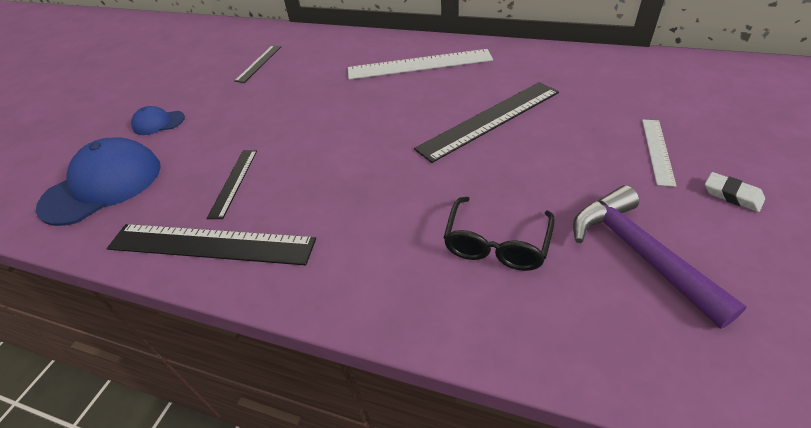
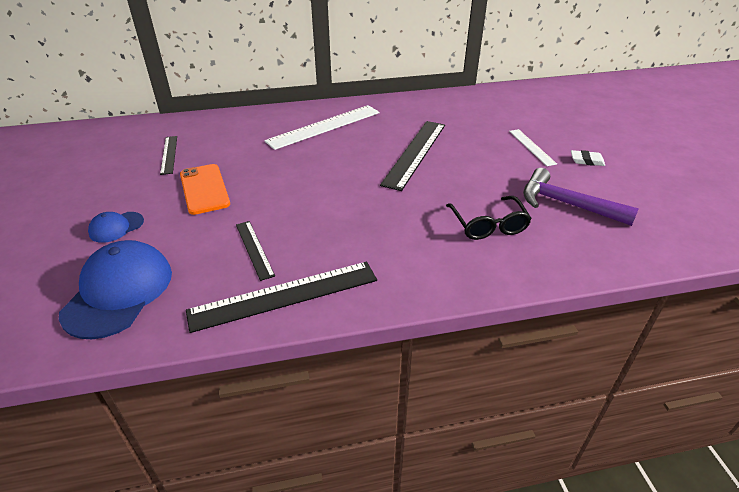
camera: 35 degrees left, 5 degrees down
(253, 105) = (204, 189): none -> orange phone

